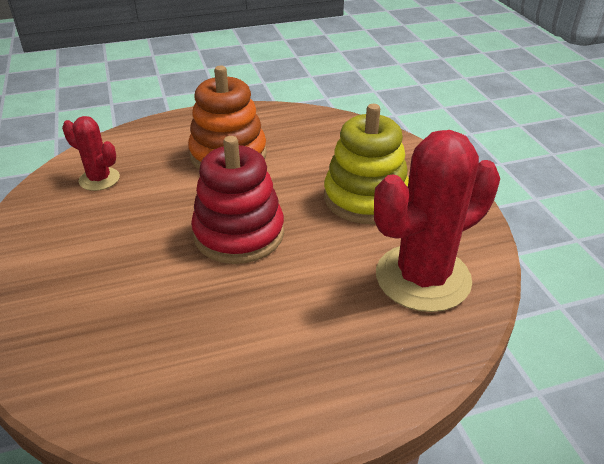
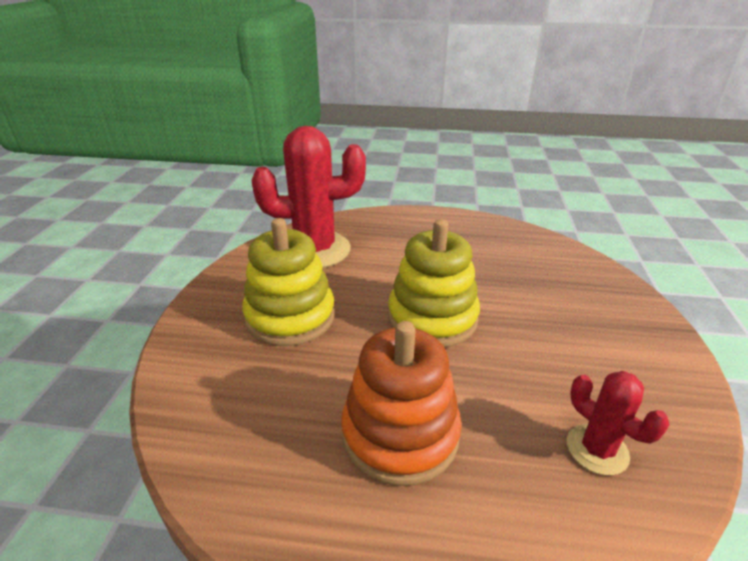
camera: 155 degrees left, 5 degrees down
(239, 234) = (432, 318): red stacking toy -> yellow stacking toy

